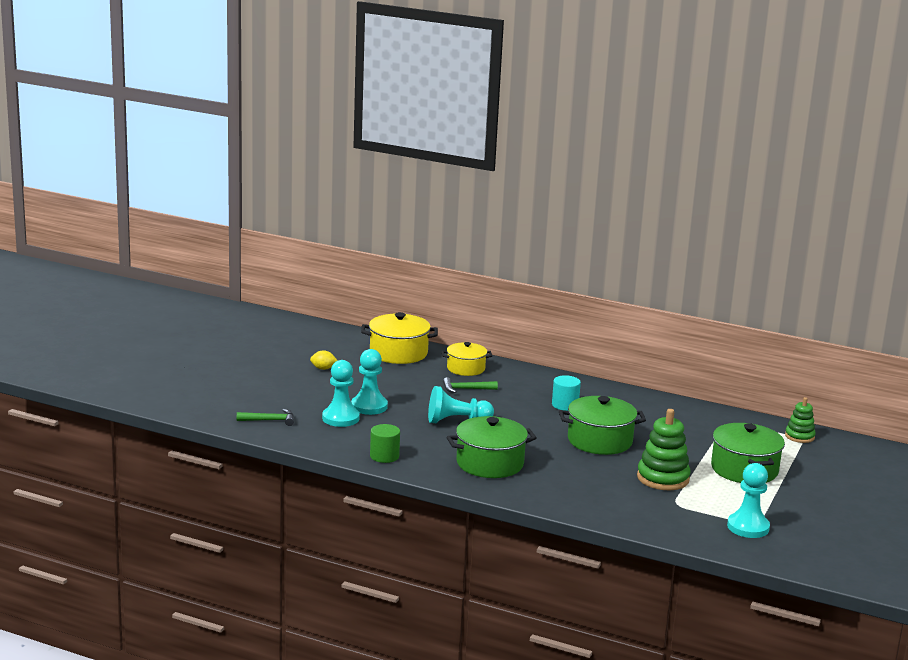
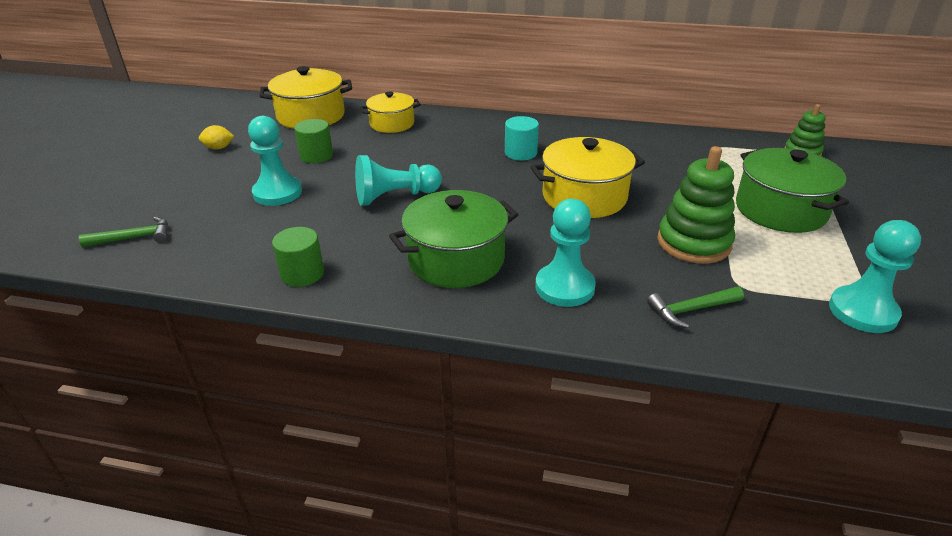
camera: 10 degrees left, 15 degrees up
(340, 418) = (238, 218): turquoise pawn -> turquoise pawn (564, 287)
(400, 385) = (316, 156): none -> green cylinder
(466, 389) = (398, 150): green hammer -> green hammer (691, 310)
(599, 441) = (584, 197): green pot -> yellow pot

